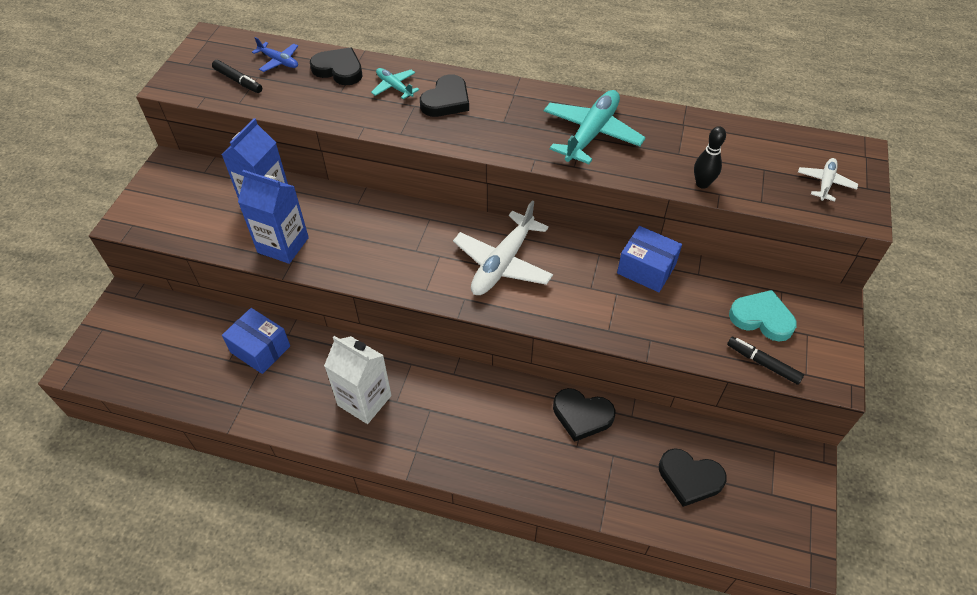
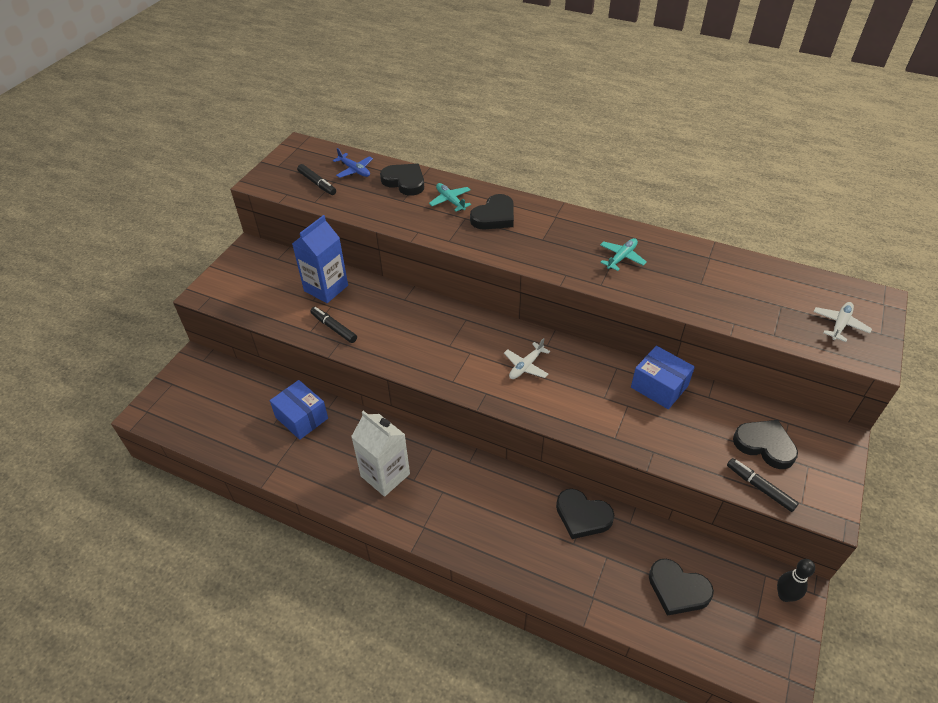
camera: 10 degrees right, 5 degrees down
(283, 245) = (334, 328): blue carton -> black marker
(502, 263) = (526, 366): white plane -> white plane, size x0.52
(591, 133) = (621, 257): turquoise plane -> turquoise plane, size x0.52
(702, 184) = (719, 313): black bowling pin -> black bowling pin (784, 595)
(761, 318) = (765, 445): turquoise heart -> black heart

